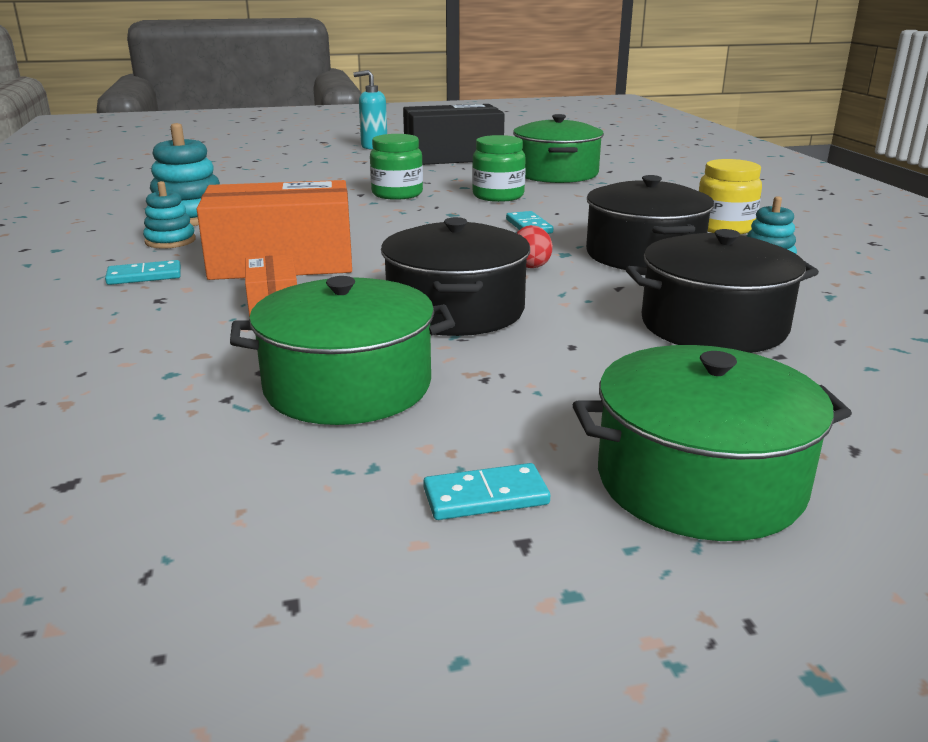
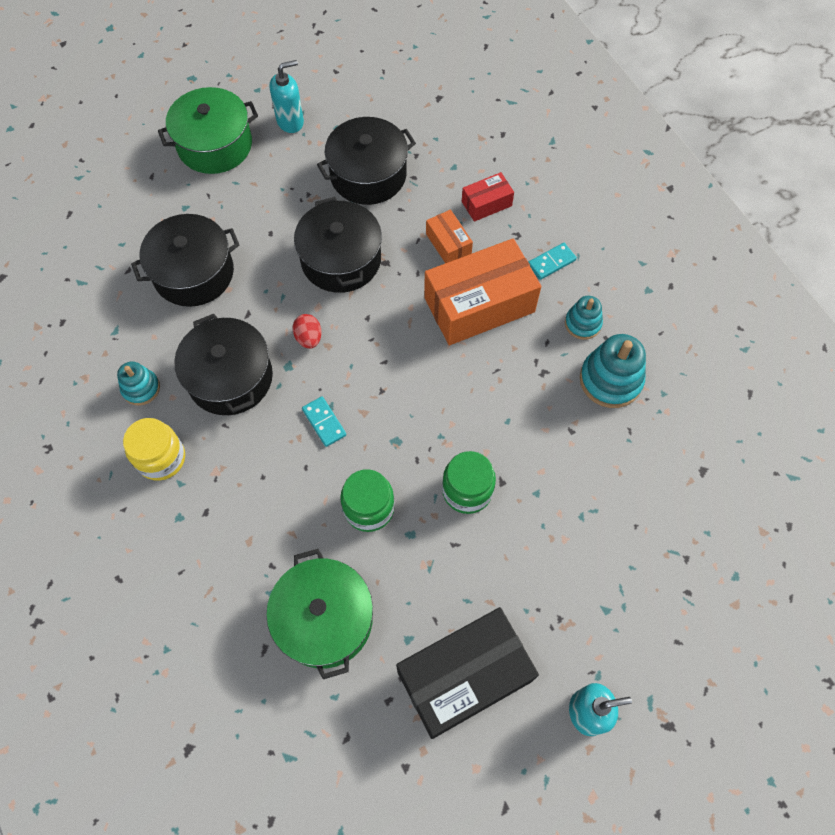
camera: 165 degrees right, 40 degrees up
(166, 329) = (486, 204): none -> red box
(348, 386) = (368, 175): green pot -> black pot
(486, 497) = (290, 121): turquoise domino -> turquoise soap dispenser

